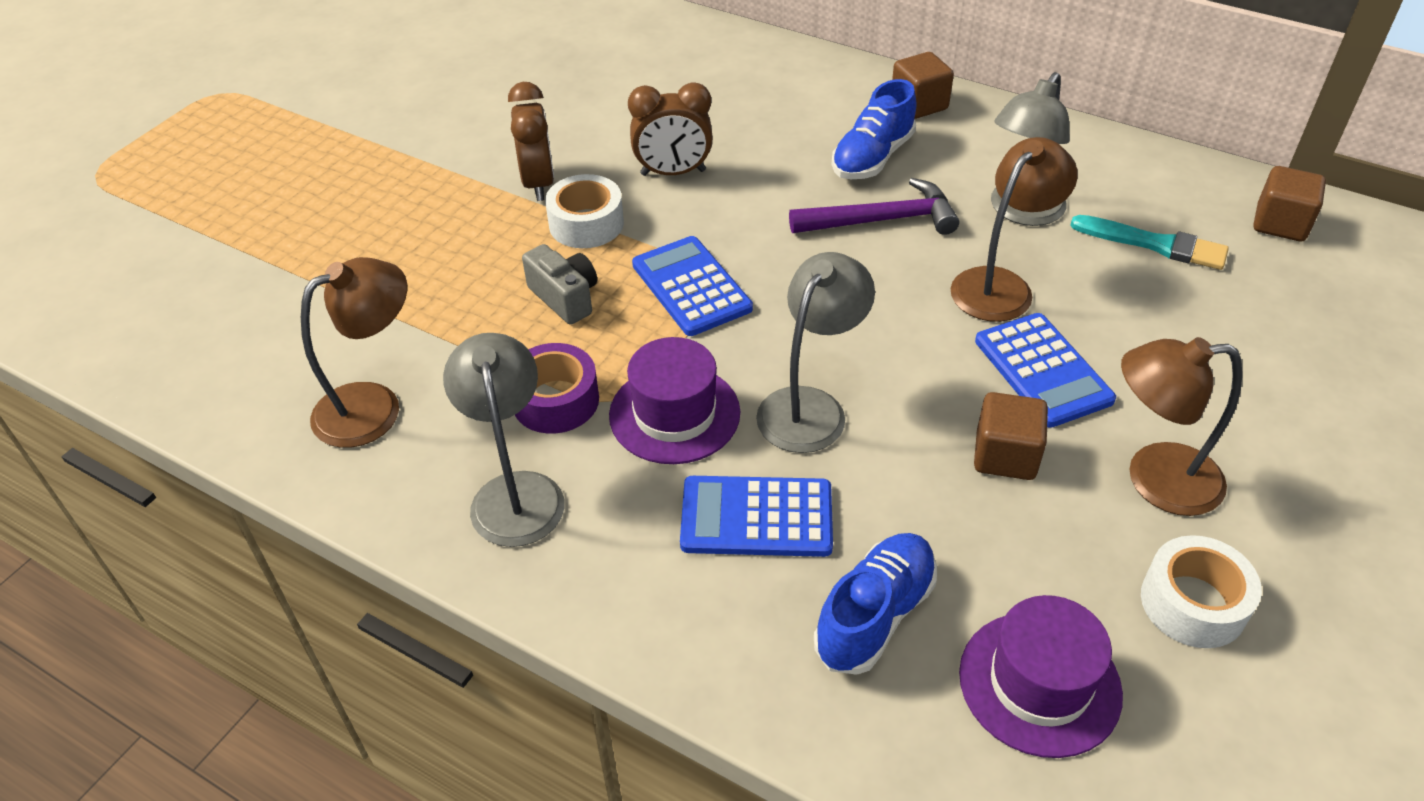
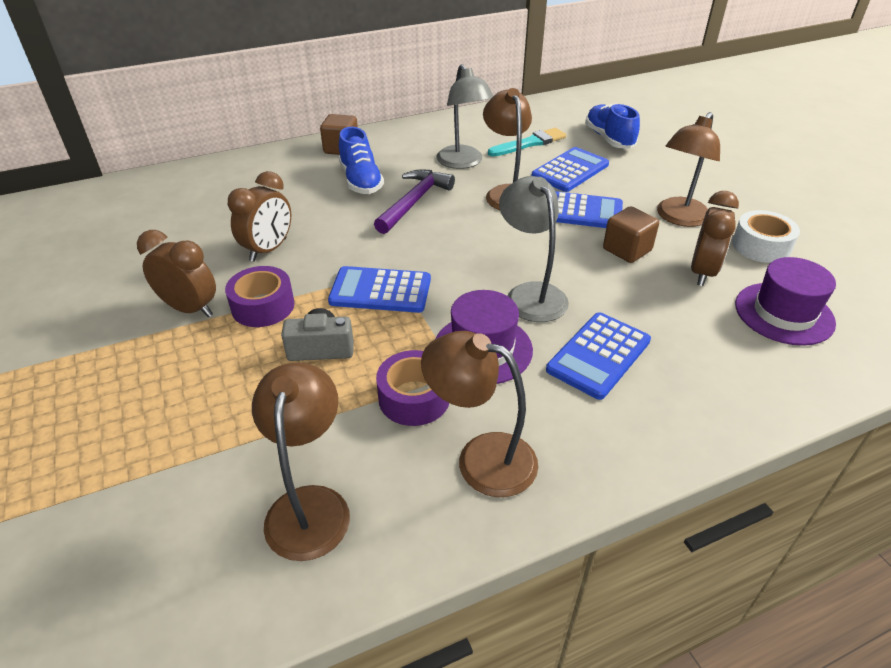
camera: 55 degrees left, 5 degrees down
(515, 492) = (481, 458): grey lamp -> brown lamp
(586, 224) = (263, 306): white tape -> purple tape
(875, 615) = (705, 346): blue shoe -> blue shoe (609, 139)
(1041, 556) = (702, 272): none -> brown clock
(1136, 315) = (570, 170): none -> blue calculator
(1280, 224) = (552, 112): brown cube -> none

